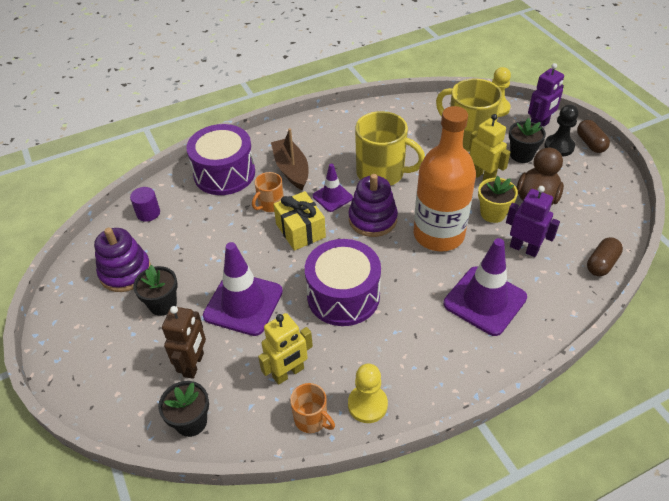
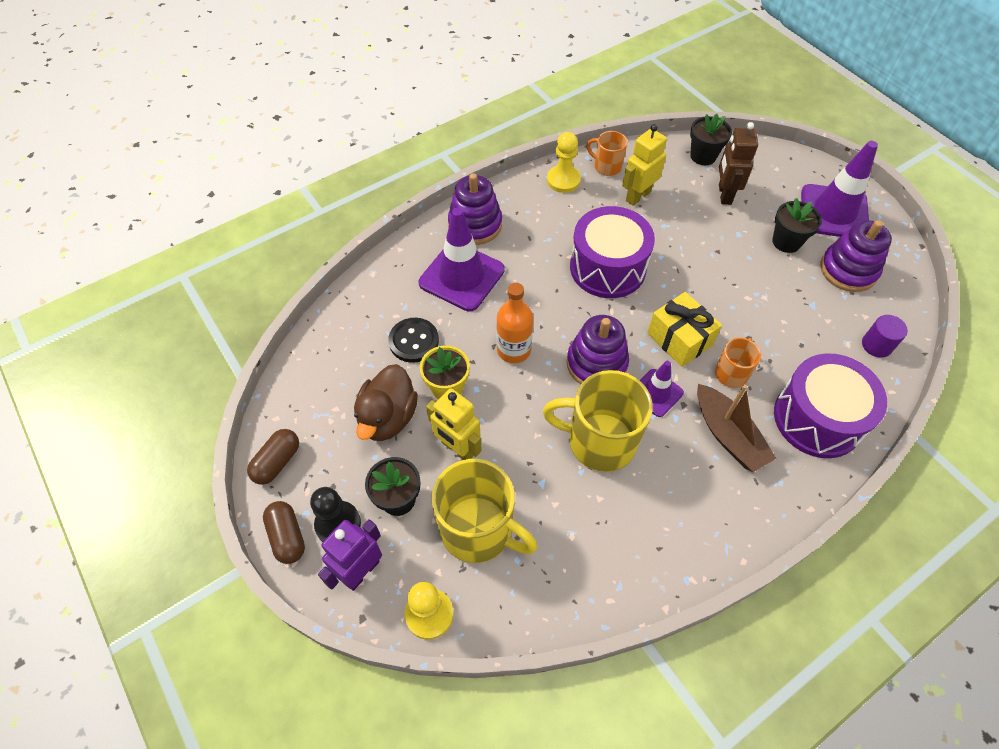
camera: 170 degrees right, 10 degrees up
(243, 303) = (706, 250): purple traffic cone -> purple traffic cone (834, 212)
(438, 234) = (513, 350): orange bottle -> orange bottle, size x0.55
(472, 356) = (475, 225): none -> purple stacking toy
(524, 248) = (414, 341): purple robot -> black button
(601, 264) = (329, 330): brown capsule -> brown capsule (277, 462)

